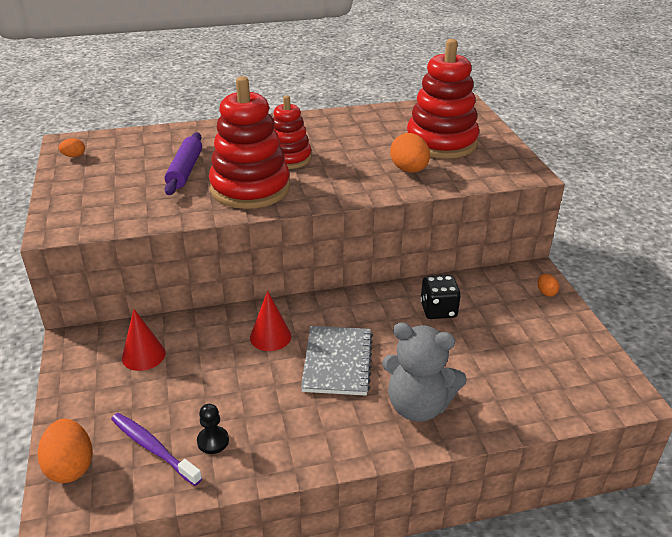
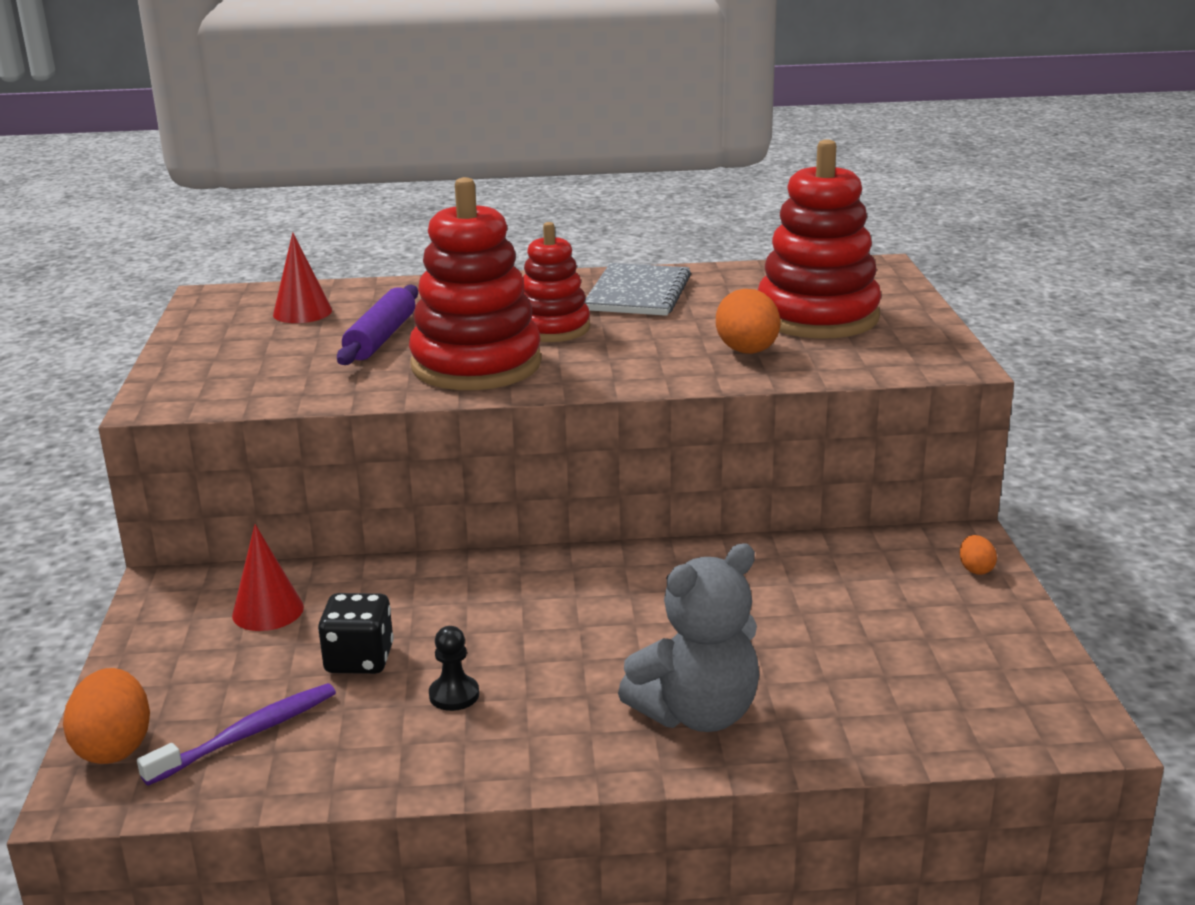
camera: 10 degrees right, 10 degrees down
(74, 156) = (216, 313): orange egg -> none
(153, 448) = (247, 734): purple toothbrush -> purple toothbrush turned 90 degrees clockwise
(213, 441) = (344, 733): black pawn -> black pawn (454, 695)
(270, 336) = (478, 600): red cone -> red cone (302, 312)
(337, 362) = (579, 643): grey notebook -> grey notebook (638, 293)
(418, 406) = (697, 713): grey teddy bear -> grey teddy bear turned 60 degrees counterclockwise
(438, 310) = (774, 582): black dice -> black dice (359, 659)

